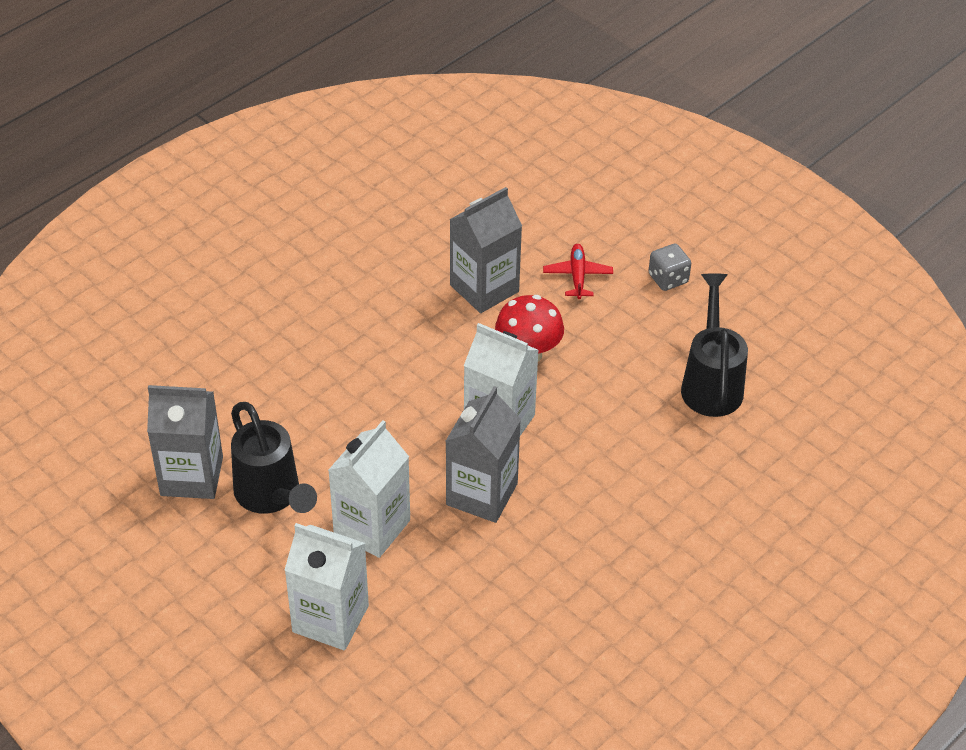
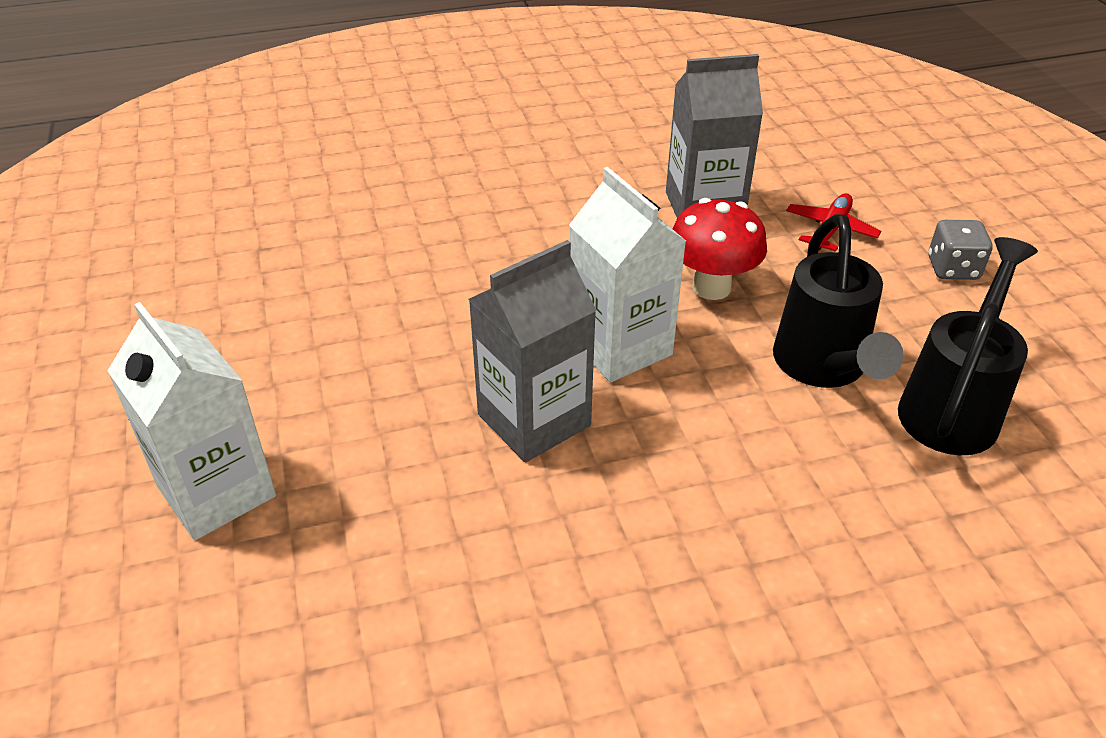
camera: 30 degrees right, 5 degrees down
(191, 476) = (224, 272): grey carton -> none
(272, 496) = (285, 324): black watering can -> black watering can (823, 368)
(372, 527) = (366, 403): white carton -> none

